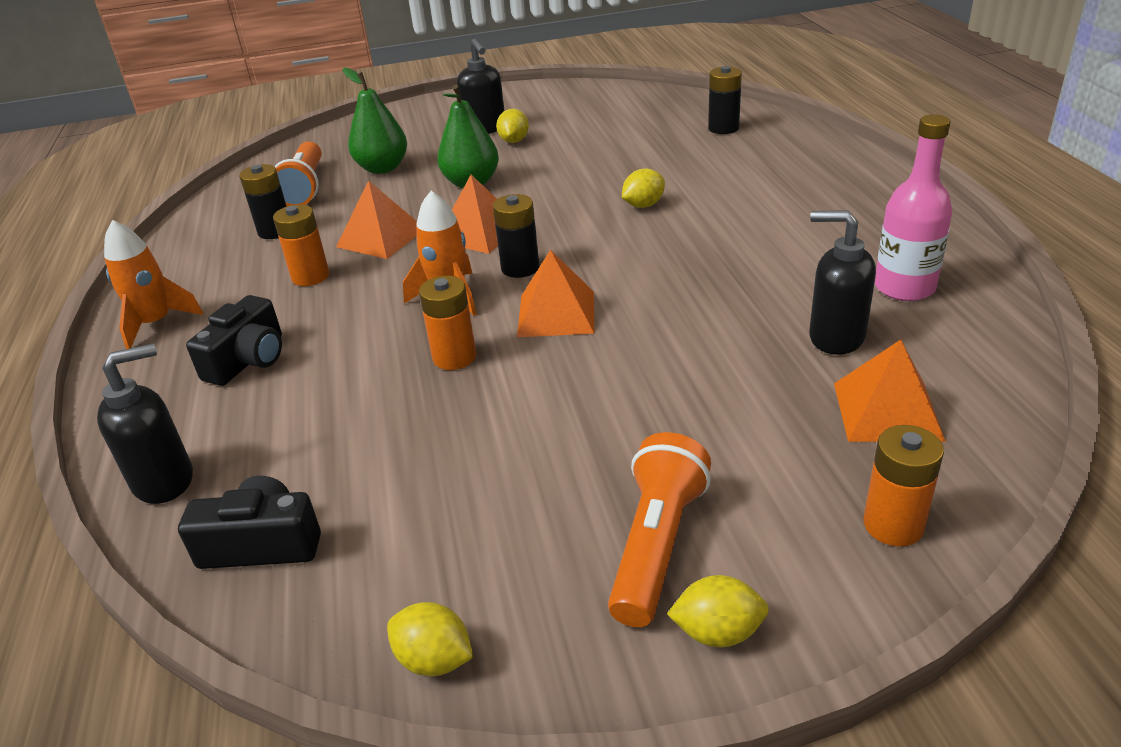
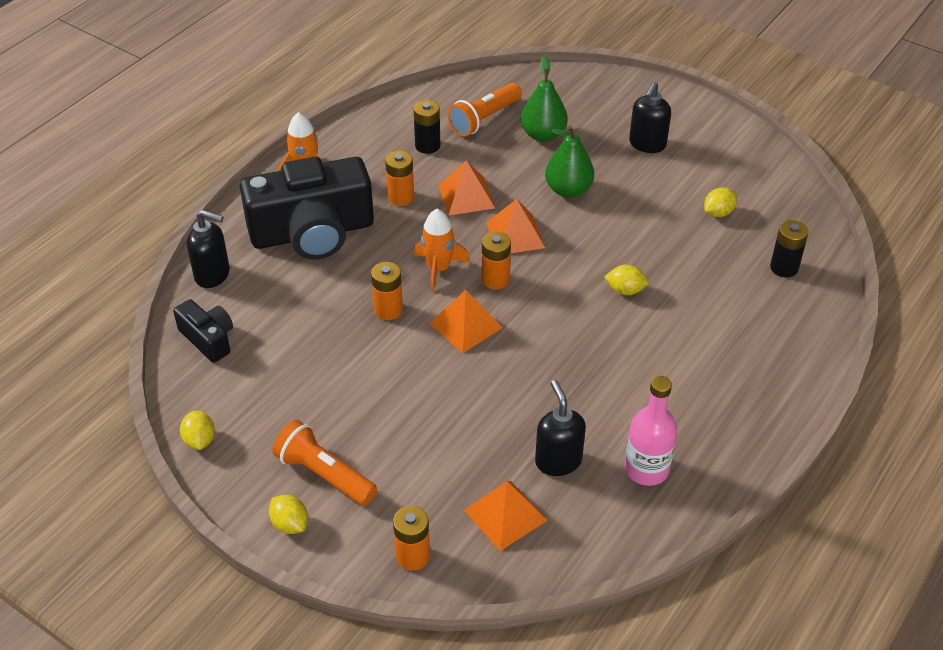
camera: 45 degrees right, 10 degrees up
(248, 360) = (312, 232): black camera -> black camera, size x2.10
(514, 141) = (645, 171): yellow lemon -> yellow lemon (718, 213)
(520, 268) = (495, 279): black battery -> orange battery
(657, 544) = (324, 474): orange flashlight -> orange flashlight turned 120 degrees counterclockwise

